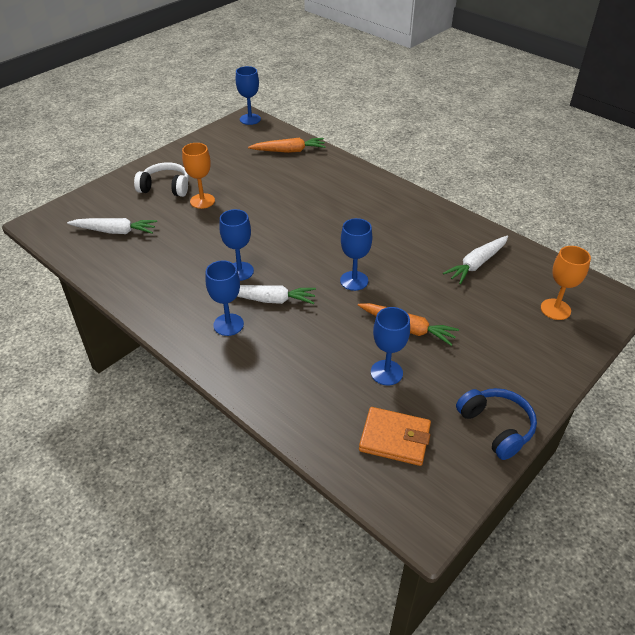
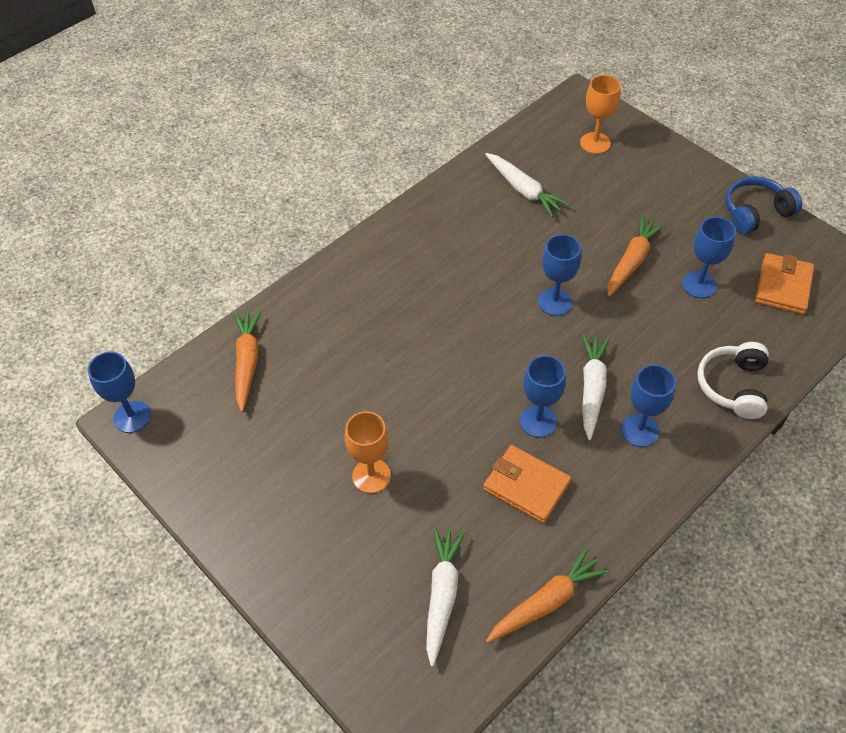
camera: 85 degrees left, 10 degrees up
(99, 274) = (546, 602): none -> orange carrot
(165, 187) = (327, 532): white headphones -> white headphones (733, 386)
(186, 265) = (526, 486): none -> orange wallet

